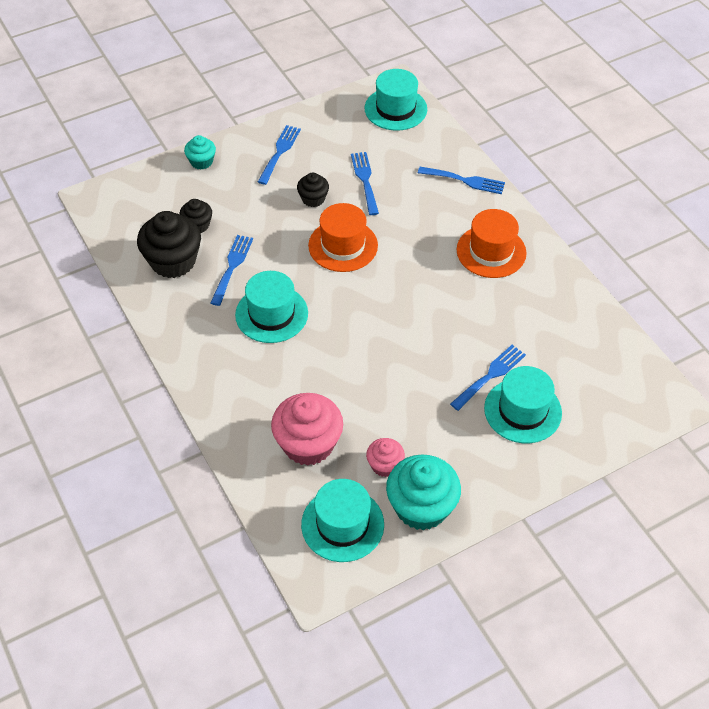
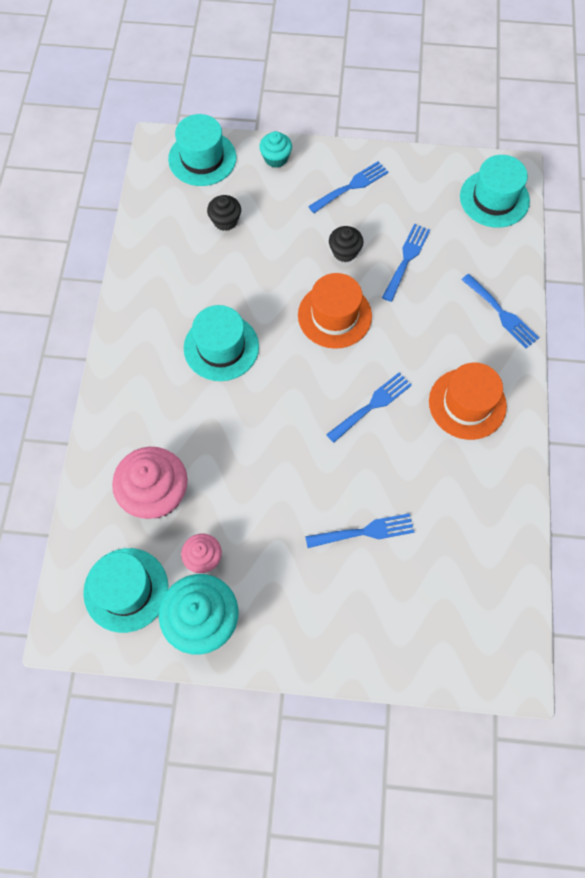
camera: 35 degrees right, 15 degrees up
(173, 261) = (179, 245): black cupcake -> none
(232, 267) = (223, 280): blue fork -> blue fork (372, 405)
(522, 410) = (366, 587): turquoise hat -> turquoise hat (202, 158)

